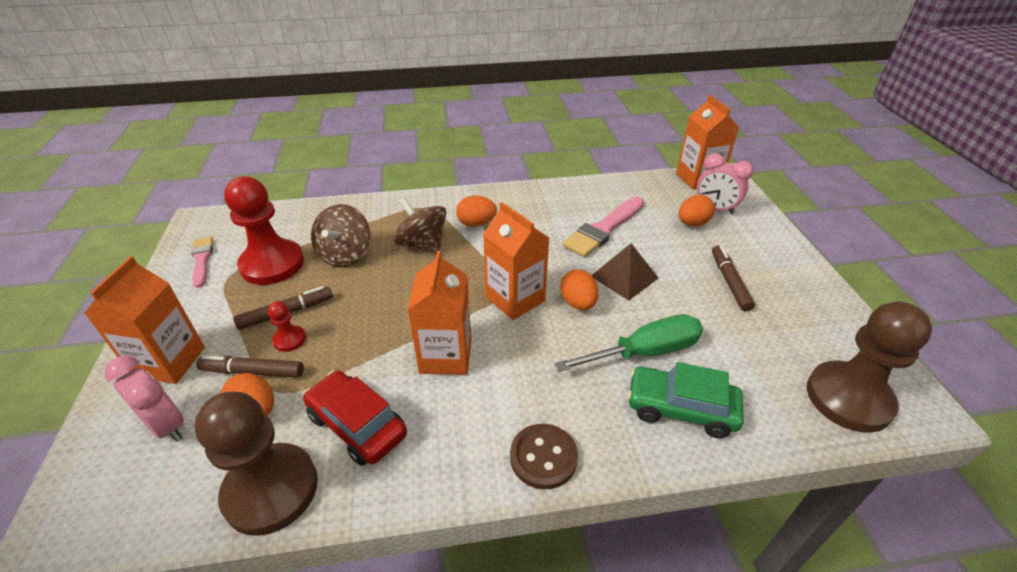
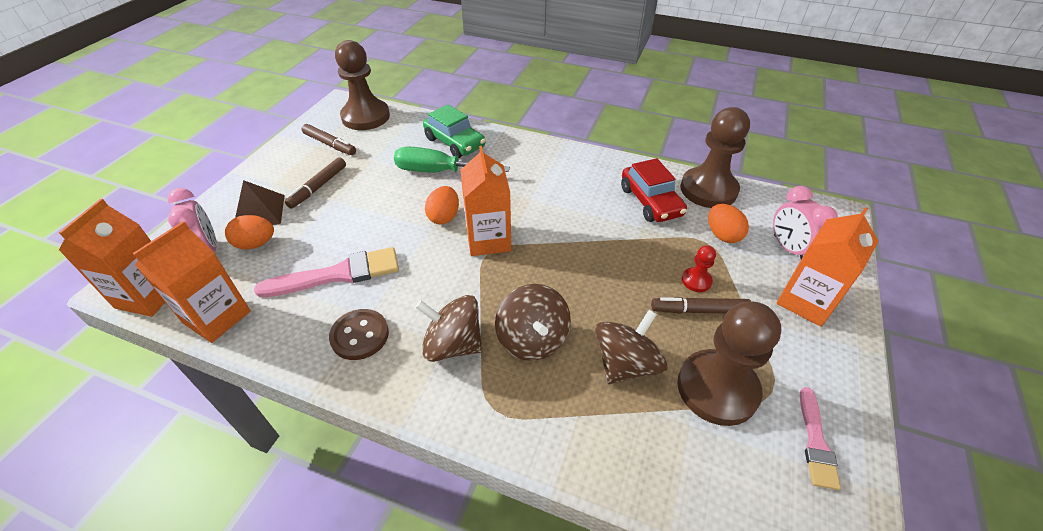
camera: 150 degrees left, 5 degrees up
(253, 371) = (727, 264): brown marker -> brown marker (330, 144)
(272, 264) = (717, 388): red pawn -> brown pawn
(446, 356) = (572, 219): orange carton -> orange carton (217, 317)
(476, 223) = (453, 345): orange egg -> brown spinning top
(543, 457) = (548, 151): brown button -> brown button (360, 335)
(624, 277) = (384, 222): brown pyramid -> brown pyramid (259, 212)

